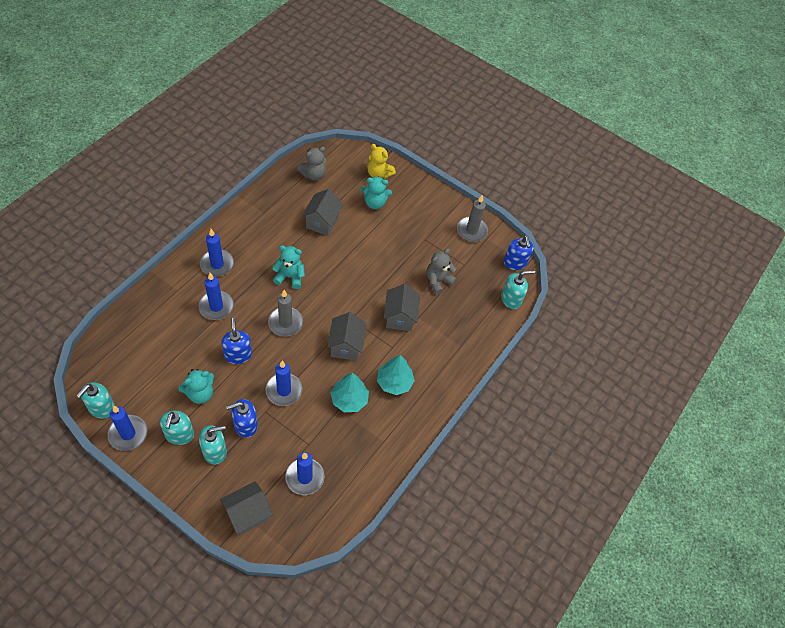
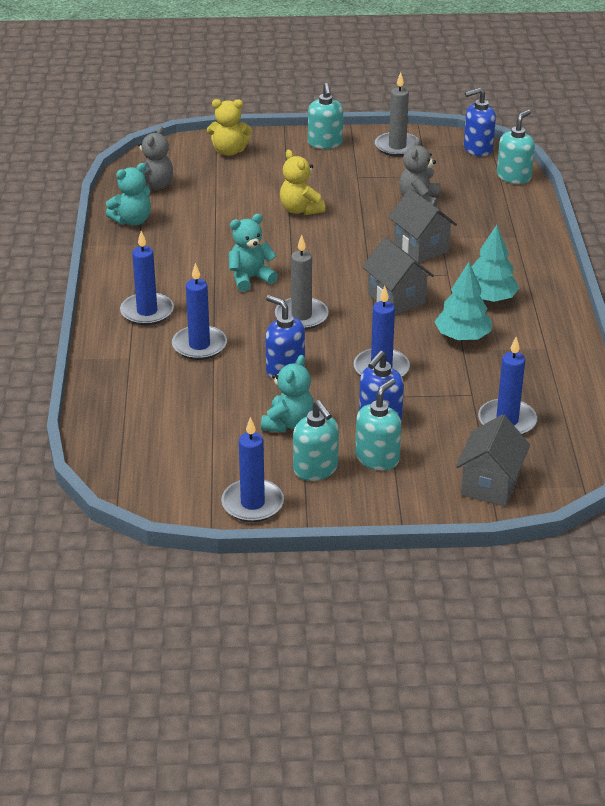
camera: 30 degrees left, 20 degrees down
(101, 408) = (185, 502): turquoise soap dispenser -> turquoise soap dispenser (325, 143)
(322, 222) = (222, 218): grey house -> none
(368, 244) = (300, 210): none -> yellow teddy bear
(375, 203) = (259, 175): turquoise teddy bear -> turquoise teddy bear (132, 220)
(515, 263) = (477, 149): blue soap dispenser -> blue soap dispenser turned 120 degrees clockwise

